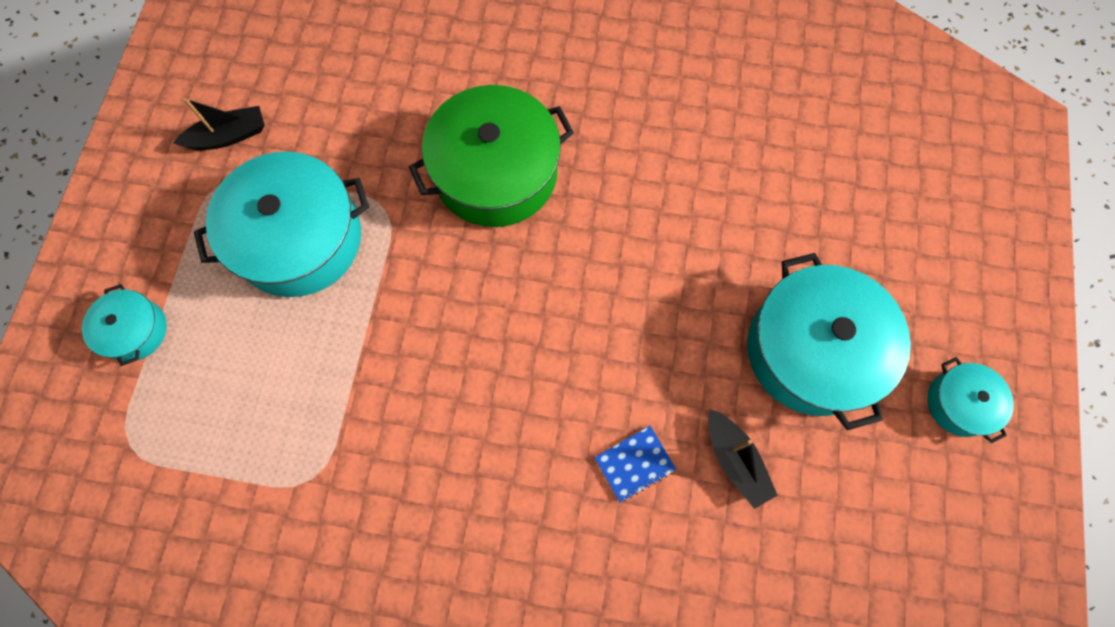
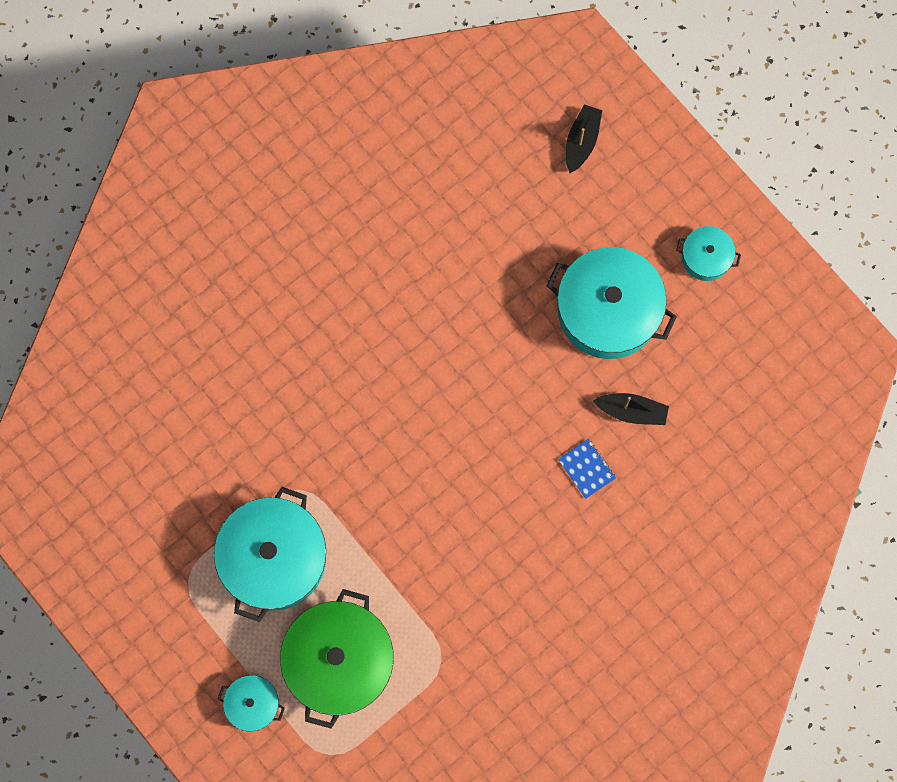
camera: 50 degrees left, 5 degrees up
(228, 136) = (154, 551): black boat -> black boat (581, 141)
(496, 172) = (333, 399): green pot -> green pot (339, 661)
(634, 463) = (586, 469): blue notebook -> blue notebook turned 45 degrees counterclockwise

